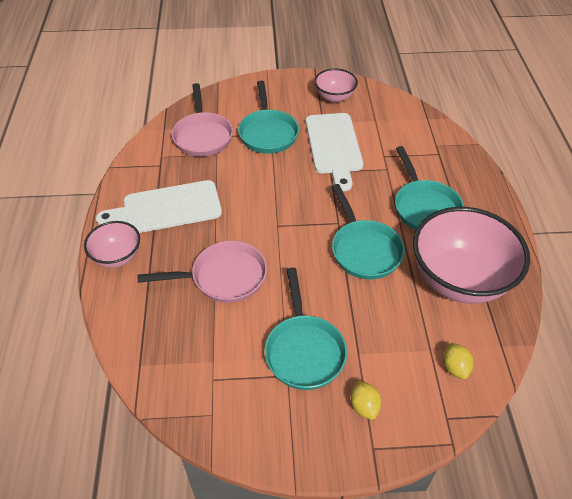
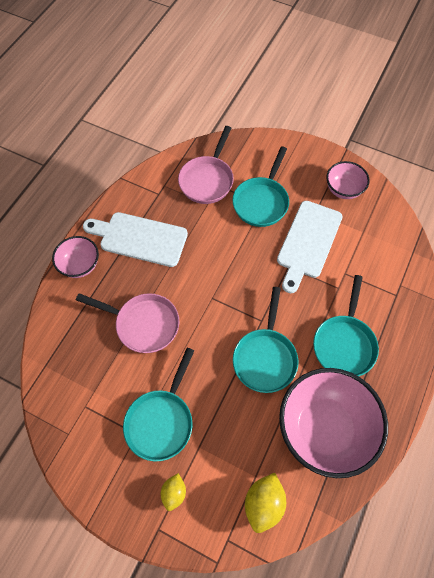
camera: 30 degrees right, 15 degrees up
(455, 367) = (263, 503): yellow lemon -> yellow lemon, size x1.59

